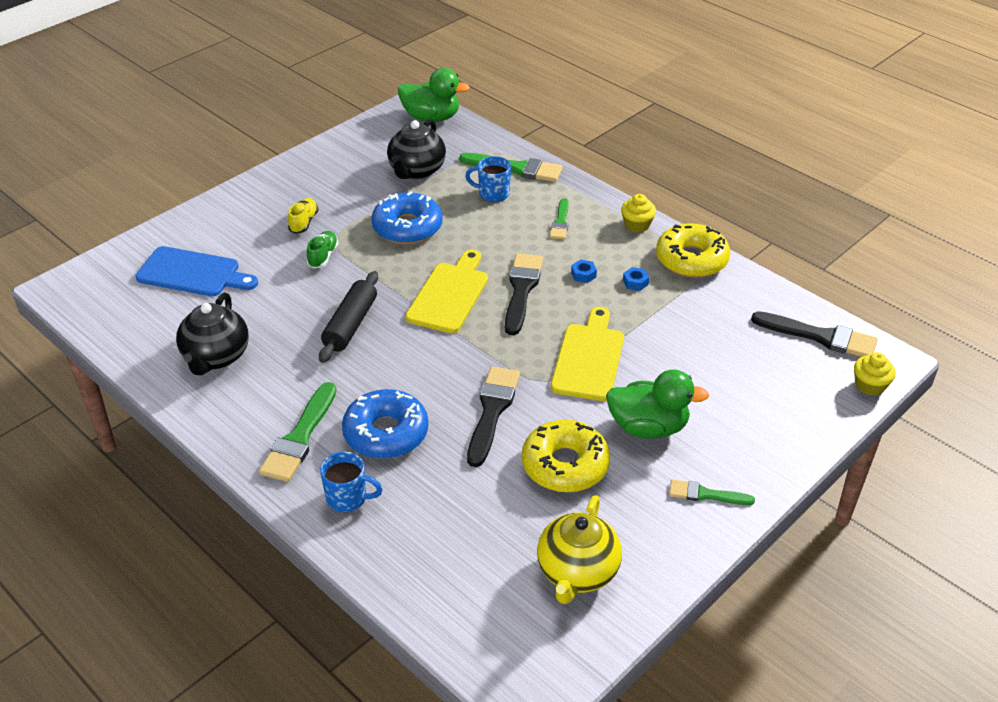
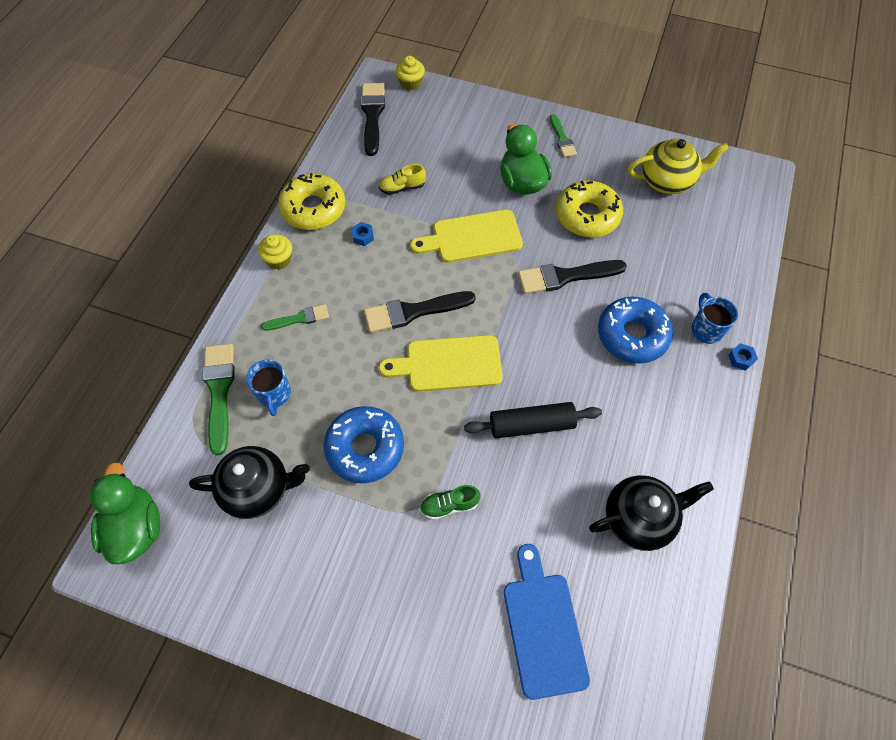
camera: 115 degrees left, 20 degrees up
(299, 437) = (677, 393): green brush -> none
(304, 222) = (403, 559): yellow shoe -> yellow shoe (402, 187)
(583, 275) = (370, 275): blue nut -> blue nut (741, 359)

